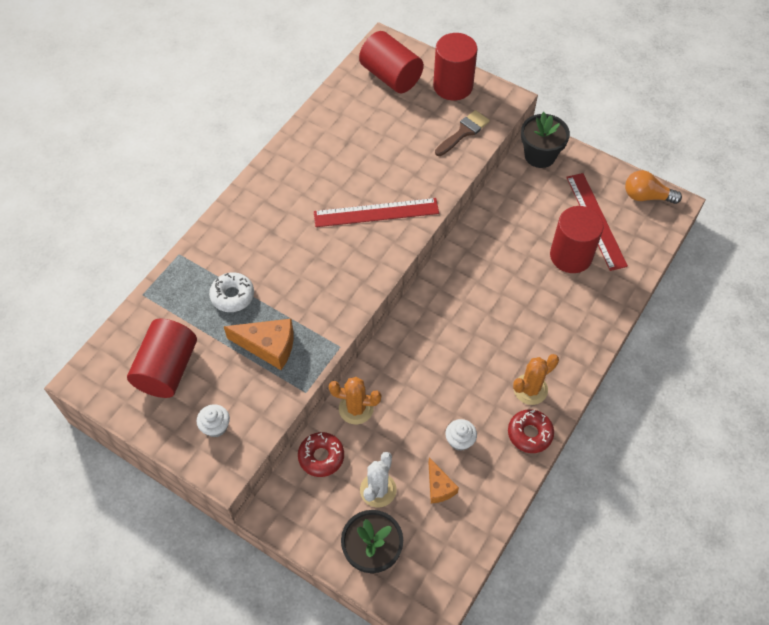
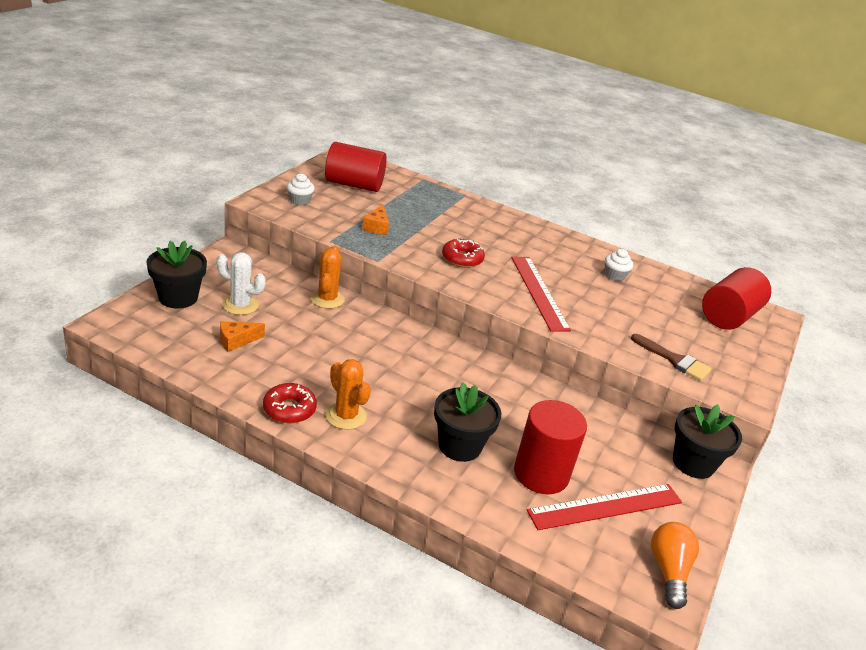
camera: 80 degrees right, 25 degrees down
(232, 296) = (427, 214): white donut -> none
(268, 346) = (376, 227): orange cheese -> orange cheese, size x0.62
(321, 457) = (279, 278): red donut -> red donut (462, 259)
(453, 86) = (741, 359): red cylinder -> none
(460, 440) = (286, 358): white cupcake -> white cupcake (614, 275)
(550, 307) = (459, 446): none -> black flower pot

